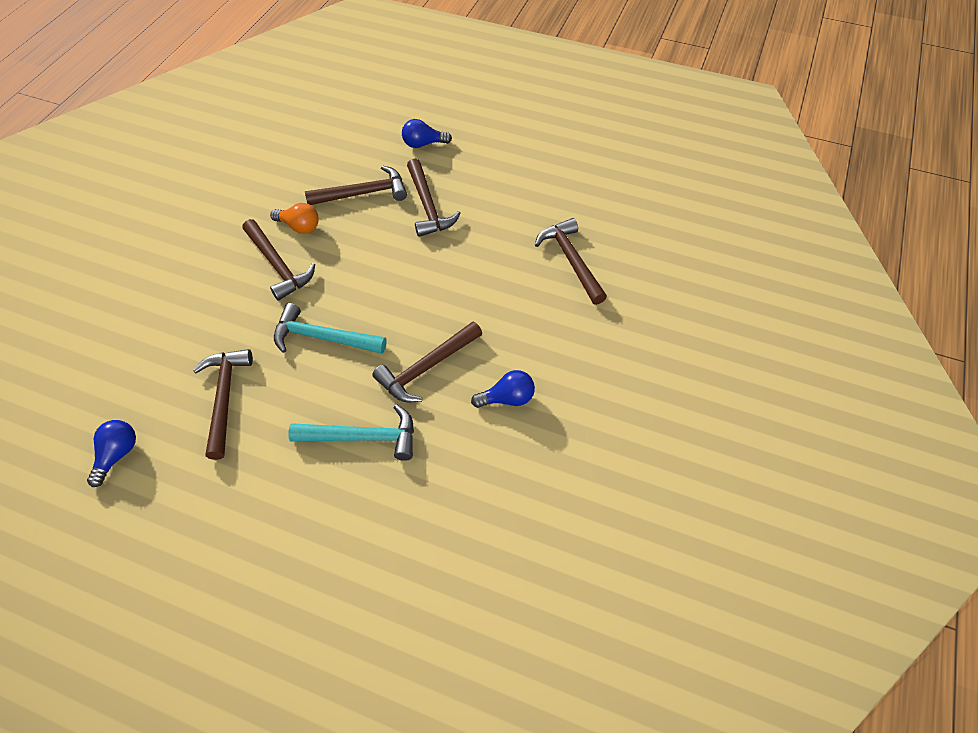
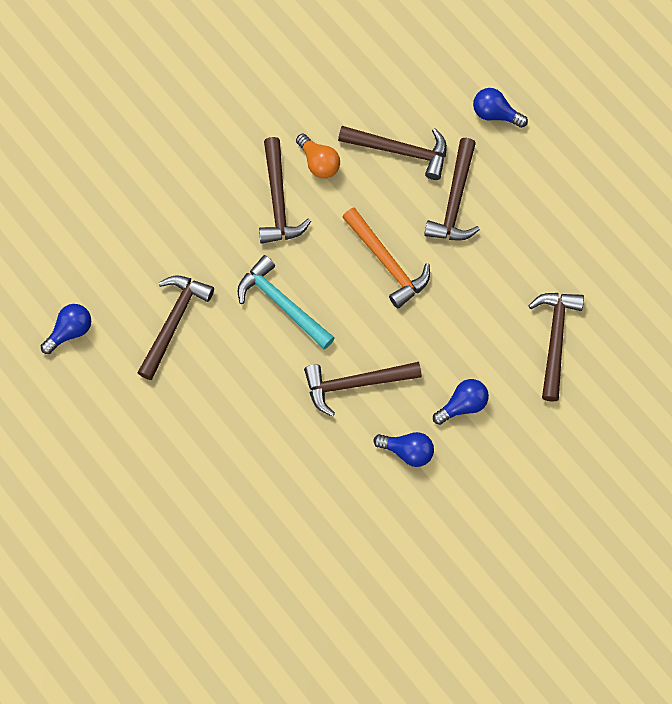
camera: 30 degrees right, 15 degrees up
(363, 437) = (268, 421): turquoise hammer -> none
(398, 268) = (387, 262): none -> orange hammer
(530, 340) = (463, 405): none -> blue light bulb

